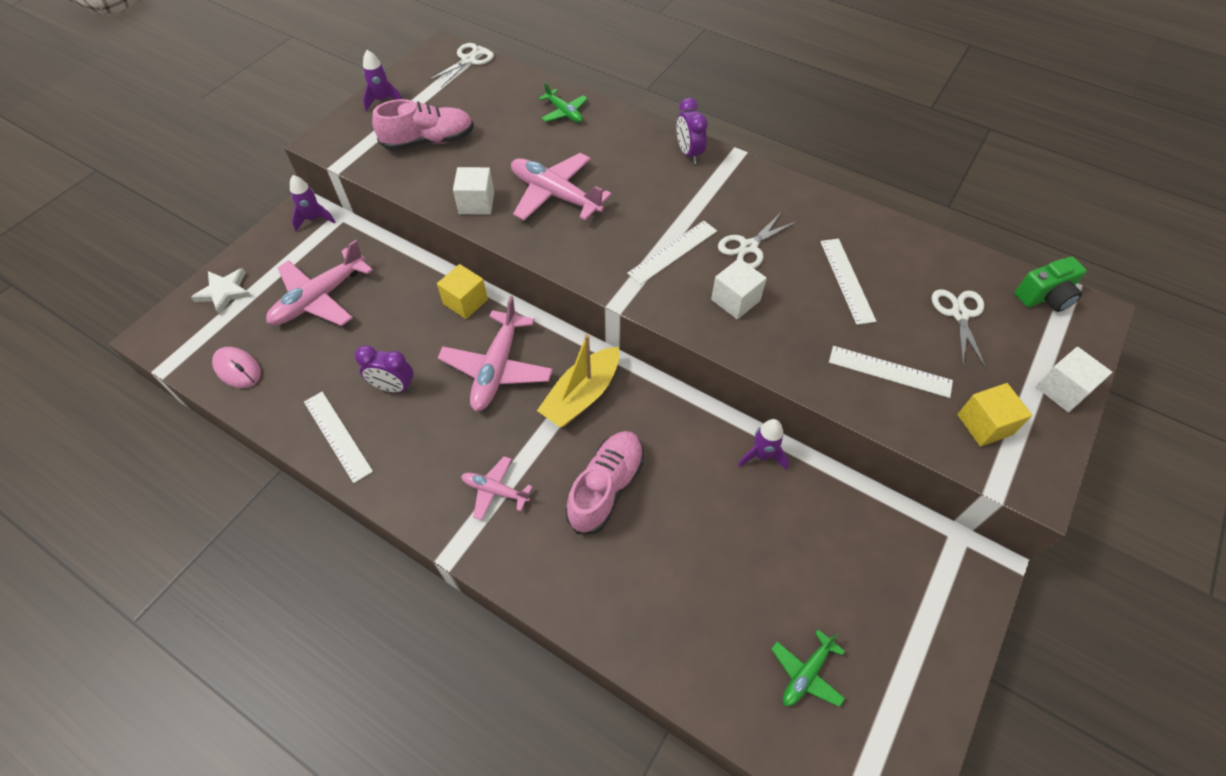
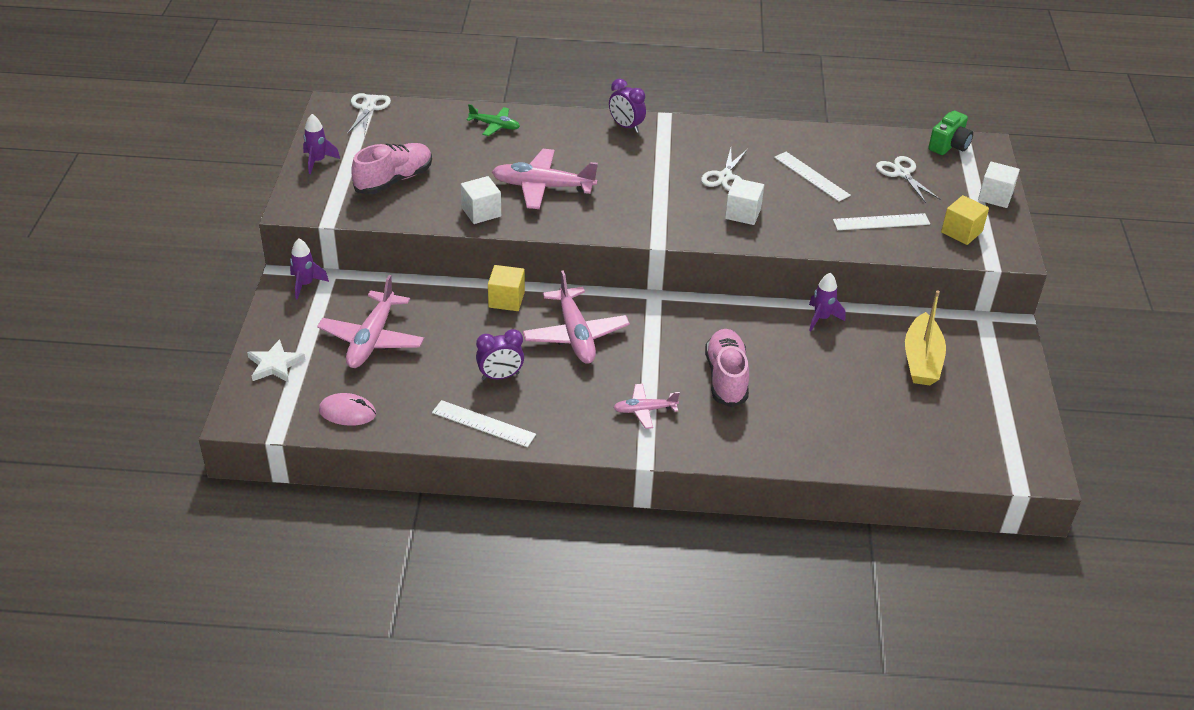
camera: 30 degrees left, 15 degrees down
(582, 395) = (659, 329): yellow boat -> yellow boat (921, 360)
(673, 252) = (671, 197): white ruler -> none
(806, 673) = (942, 426): green plane -> none

